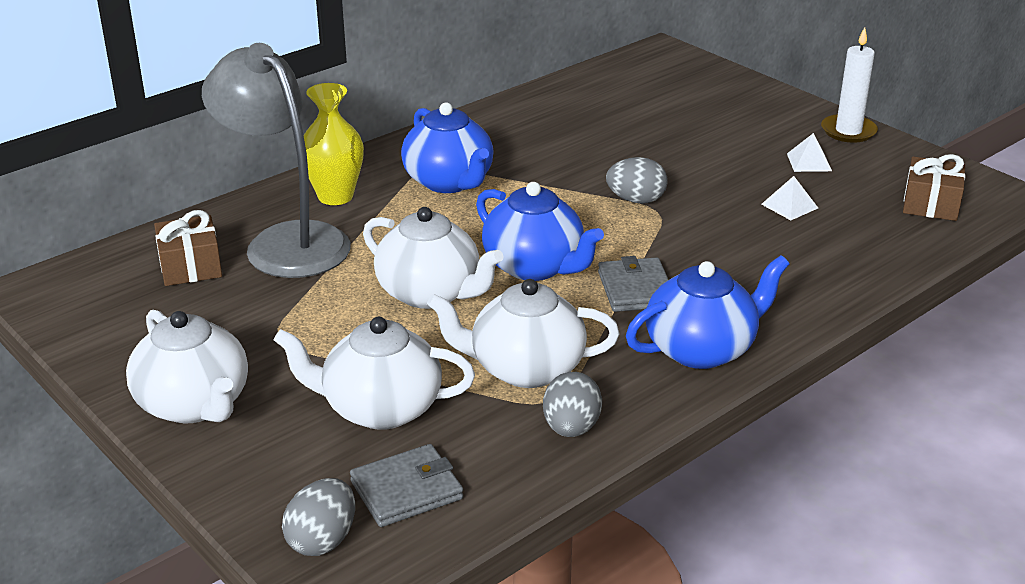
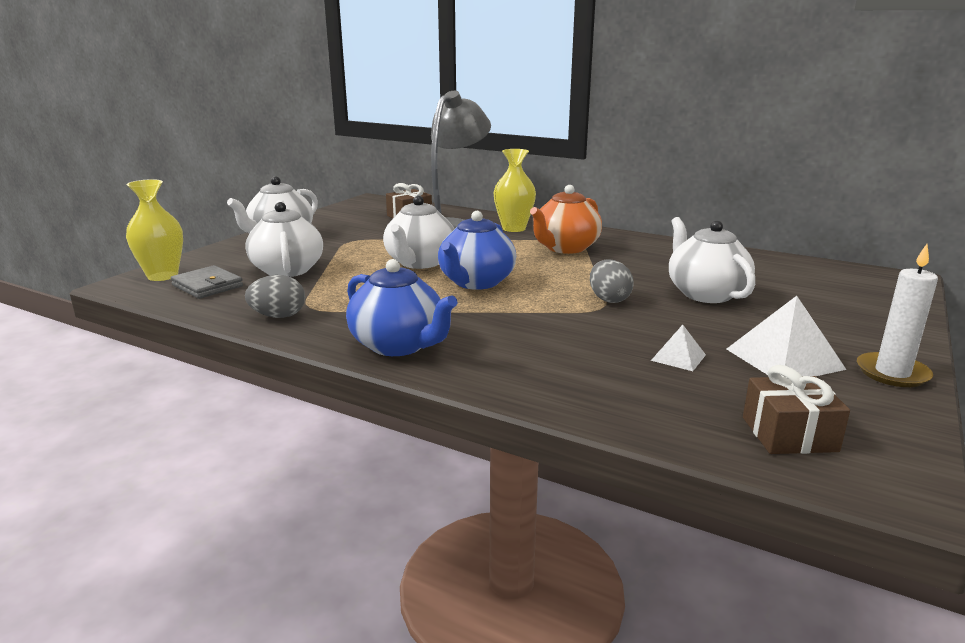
camera: 70 degrees right, 10 degrees down
(322, 540) = (162, 276): grey egg -> yellow vase
(449, 182) = (565, 248): blue teapot -> orange teapot
(525, 369) = (344, 296): white teapot -> white teapot (705, 293)
(636, 289) = (471, 314): grey wallet -> none
(809, 162) = (784, 359): white pyramid -> white pyramid, size x1.86

